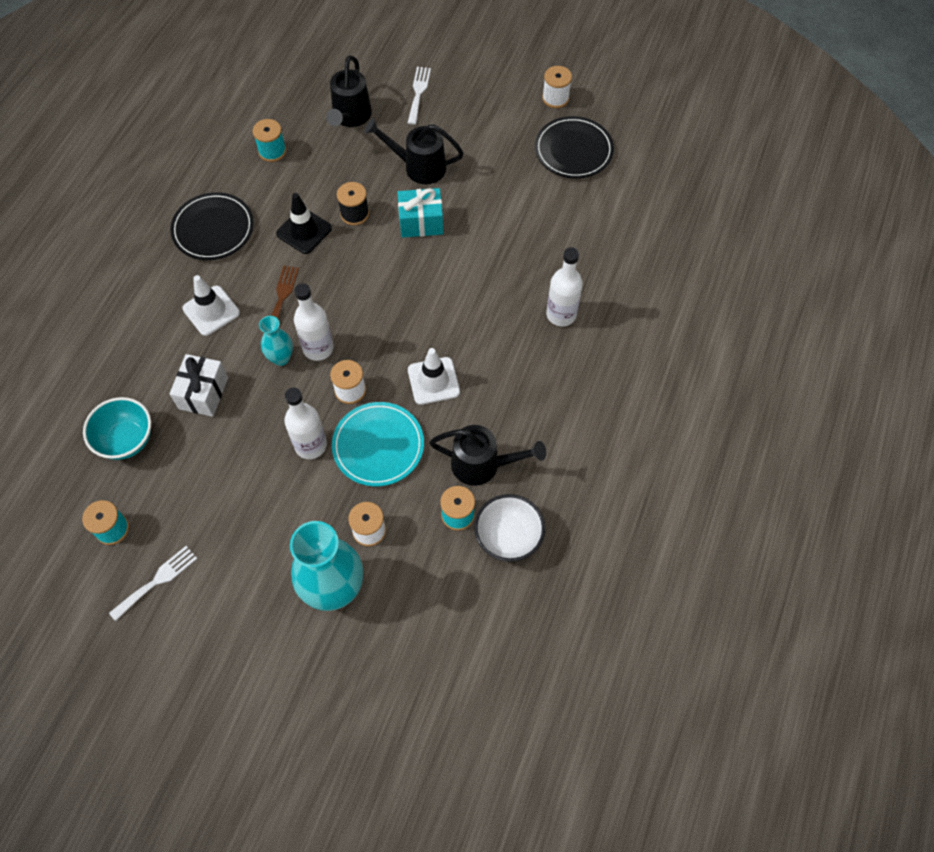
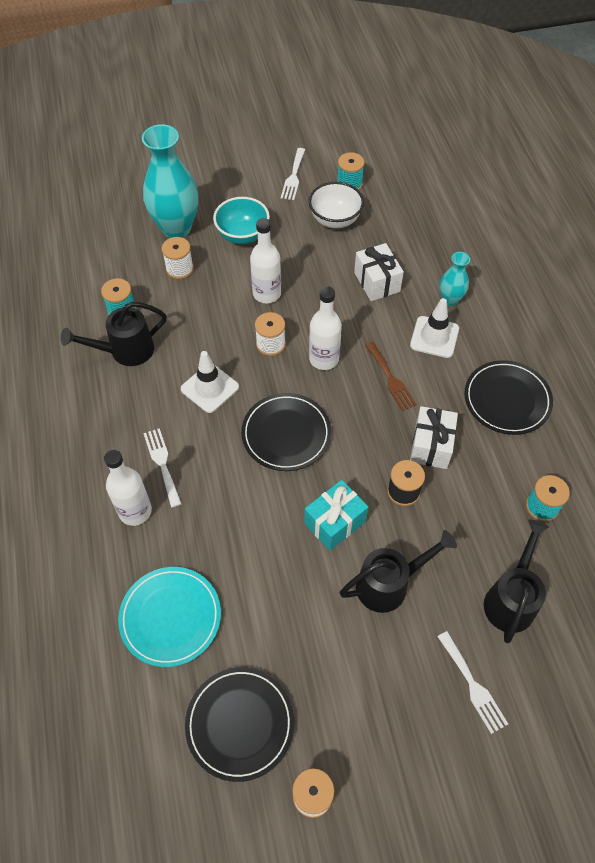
camera: 145 degrees right, 5 degrees down
(127, 440) = (396, 229): turquoise bowl -> turquoise bowl (242, 235)
(281, 358) = (345, 336): turquoise vase -> turquoise vase (450, 299)
(304, 231) = (431, 446): black traffic cone -> white gift
(350, 117) = (511, 599): black watering can -> black watering can turned 45 degrees clockwise
(378, 446) = (216, 320): turquoise plate -> turquoise plate (170, 617)
(402, 304) = (286, 434): none -> black plate
(508, 538) = (74, 316): white bowl -> white bowl (335, 220)
(517, 339) = (162, 463): none -> white fork

